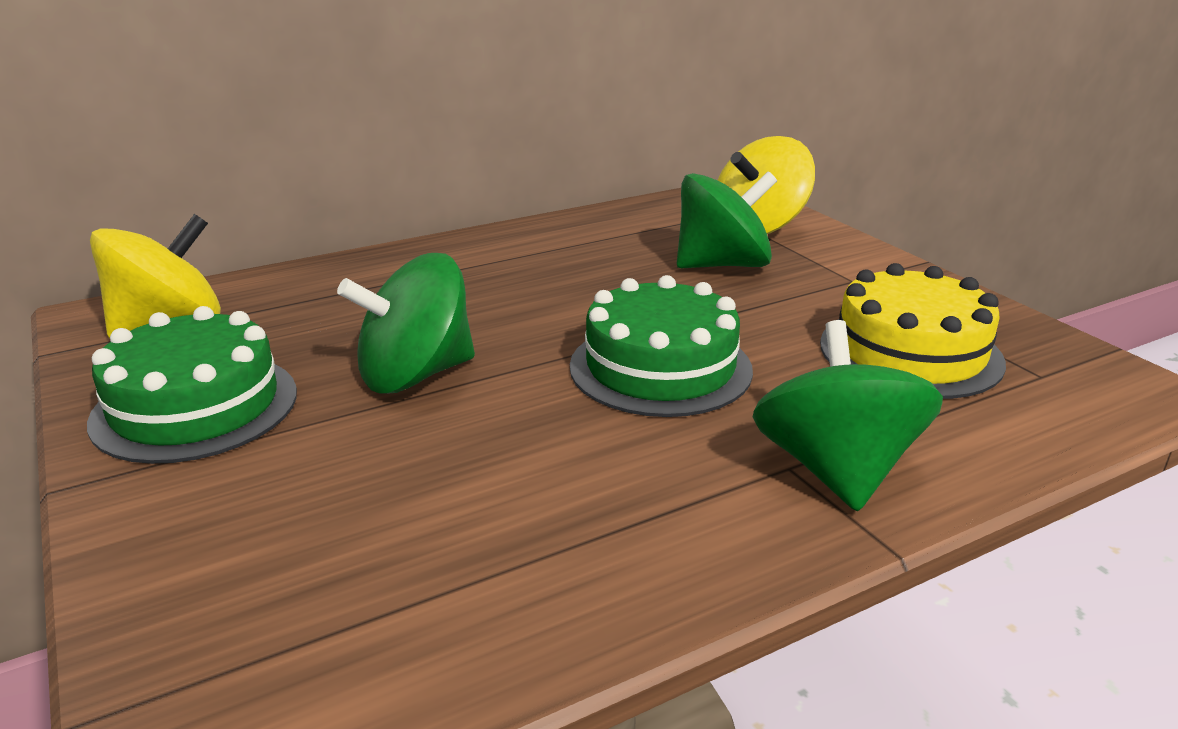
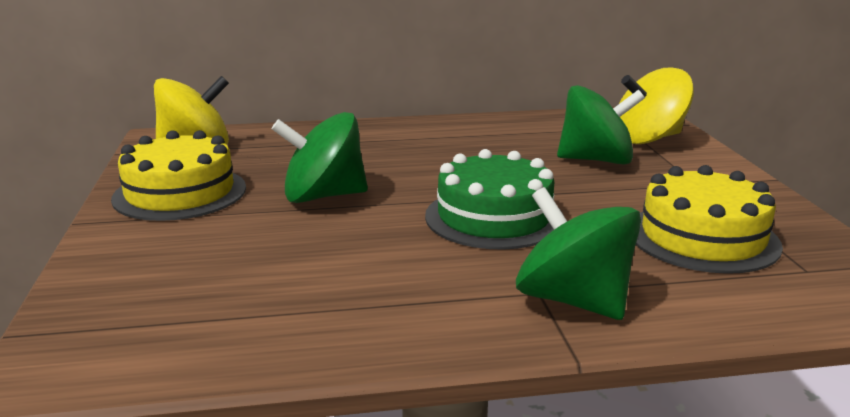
camera: 20 degrees right, 5 degrees down
(195, 406) = (180, 193): green cake -> yellow cake
(836, 470) = (573, 300): green spinning top -> green spinning top turned 60 degrees counterclockwise

